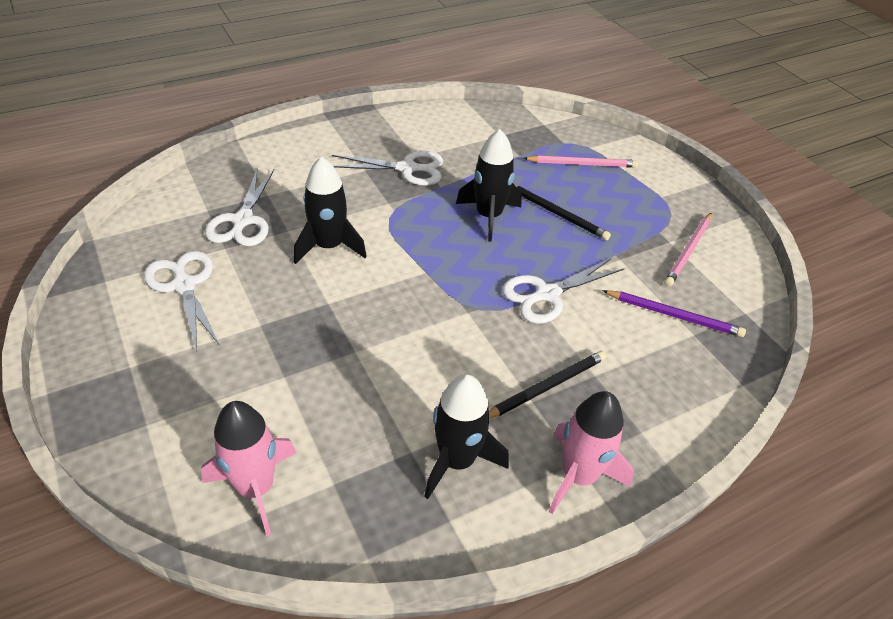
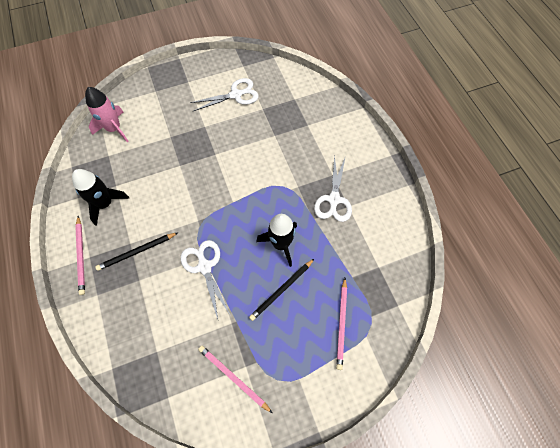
camera: 100 degrees right, 20 degrees up
(243, 220) = (284, 115): white scissors -> none
(329, 246) = (259, 154): black rocket -> none
(546, 387) = (137, 252): black pencil -> black pencil turned 90 degrees clockwise
(578, 476) = (81, 256): pink rocket -> pink pencil
(674, 315) = (174, 343): purple pencil -> none

